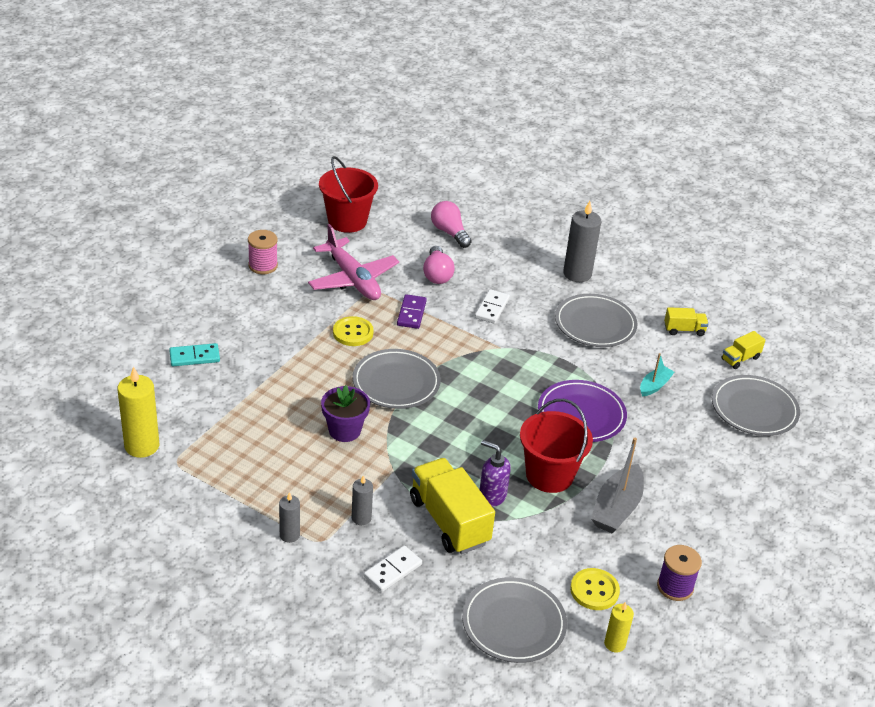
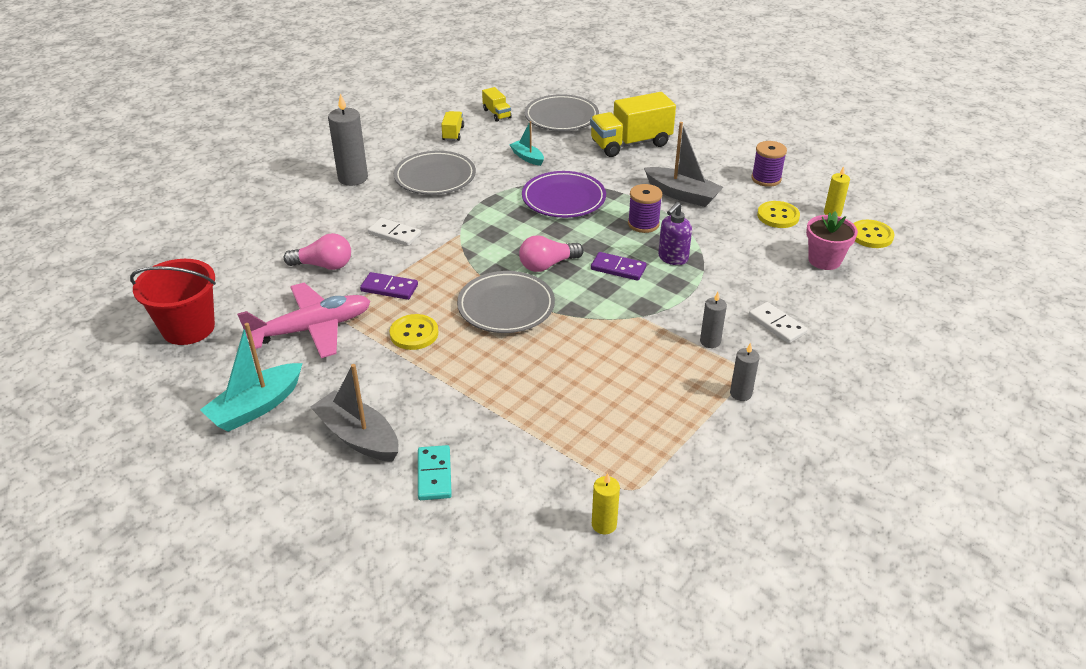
camera: 80 degrees left, 0 degrees up
(142, 446) = (604, 524): yellow candle -> yellow candle, size x0.56
(233, 316) = (358, 437): none -> grey boat
(263, 266) = (256, 407): pink spool -> turquoise boat
(344, 430) = (580, 347): purple flower pot -> none
(449, 232) = (248, 251): pink light bulb -> pink light bulb (547, 265)
(449, 521) = (707, 286): yellow truck -> yellow truck (630, 143)
(466, 455) = (618, 268): none -> purple domino
(513, 624) = (824, 260): grey plate -> pink flower pot
(549, 475) = (643, 224): red bucket -> purple spool
(574, 676) = (871, 235): none -> yellow button

